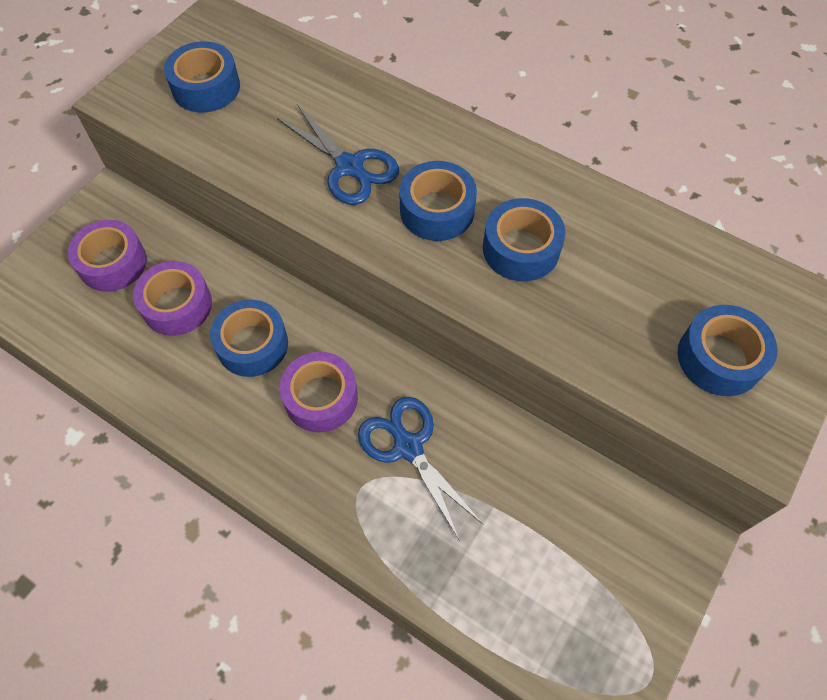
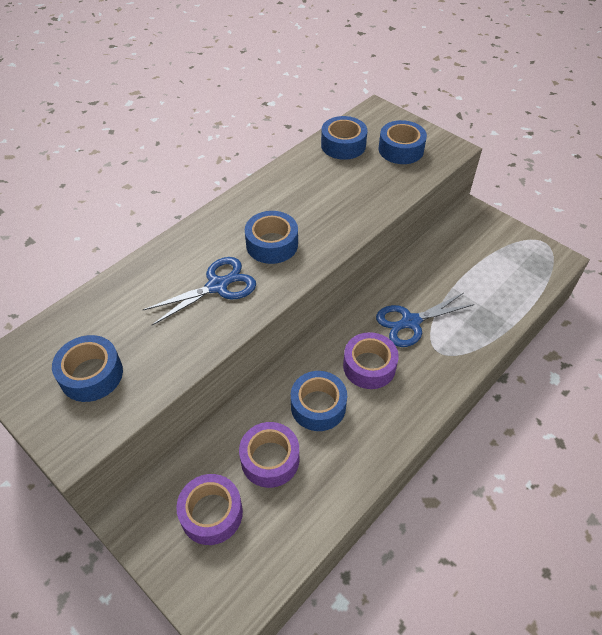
camera: 80 degrees left, 10 degrees down
(521, 249) = (313, 210): blue tape -> blue tape (343, 145)

